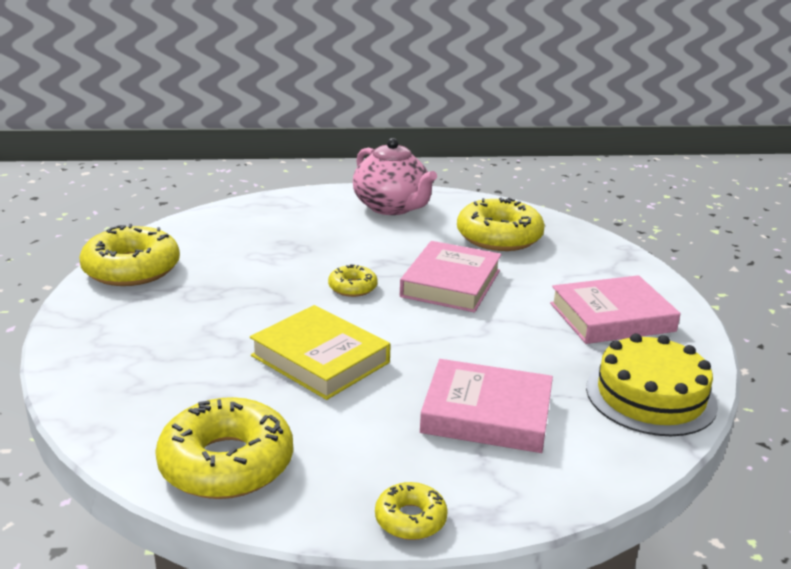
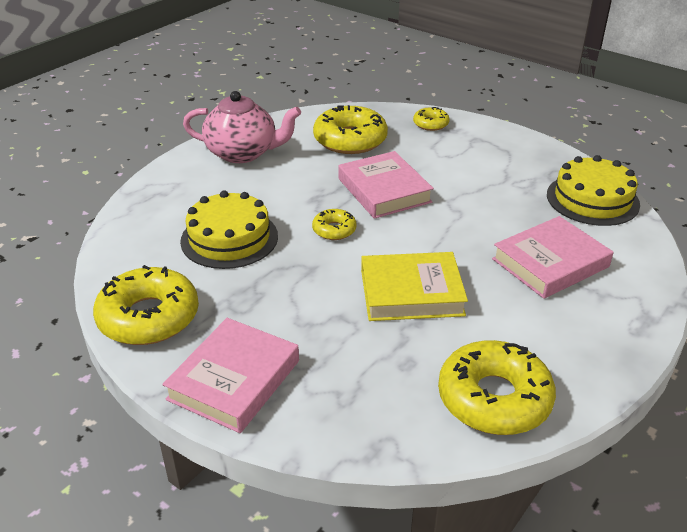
camera: 45 degrees left, 10 degrees up
(270, 253) = (229, 238): none -> yellow cake
(410, 519) = (627, 350): yellow donut -> yellow donut (430, 124)
(612, 317) = (499, 162): pink book -> pink book (234, 380)

